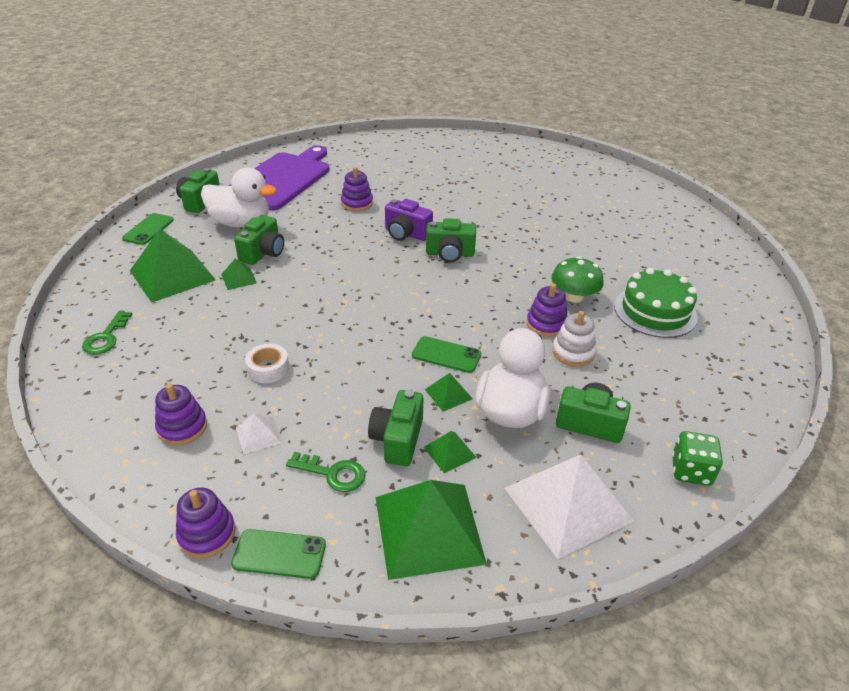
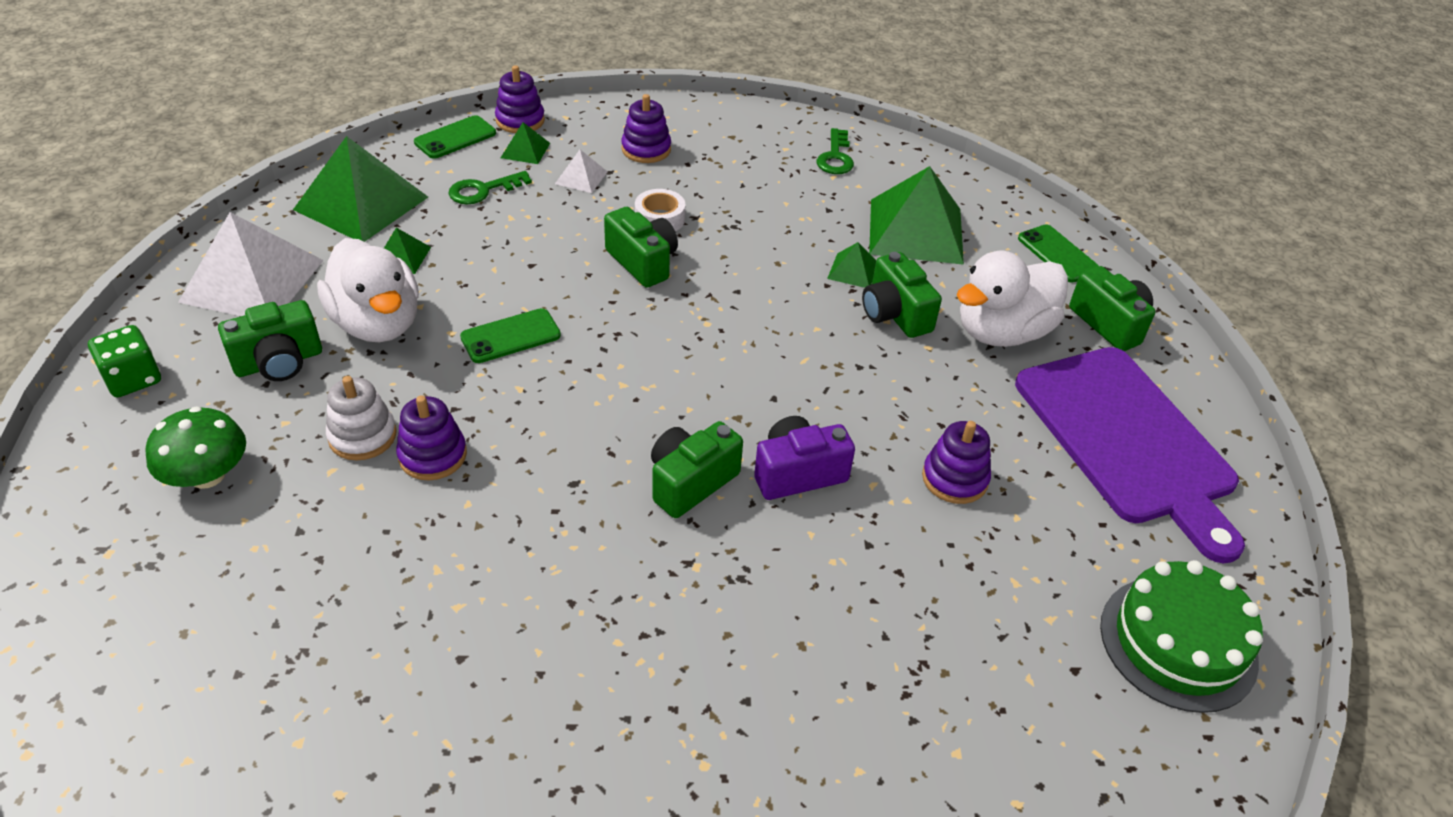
camera: 130 degrees right, 5 degrees up
(106, 337) = (835, 157): green key -> green key turned 135 degrees counterclockwise
(397, 439) = (460, 239): green camera -> green camera (643, 262)
(448, 394) = (460, 301): green pyramid -> green pyramid (525, 150)
(574, 296) = (434, 532): green mushroom -> green mushroom (207, 475)
(655, 311) = (285, 593): green cake -> green cake (1178, 643)

